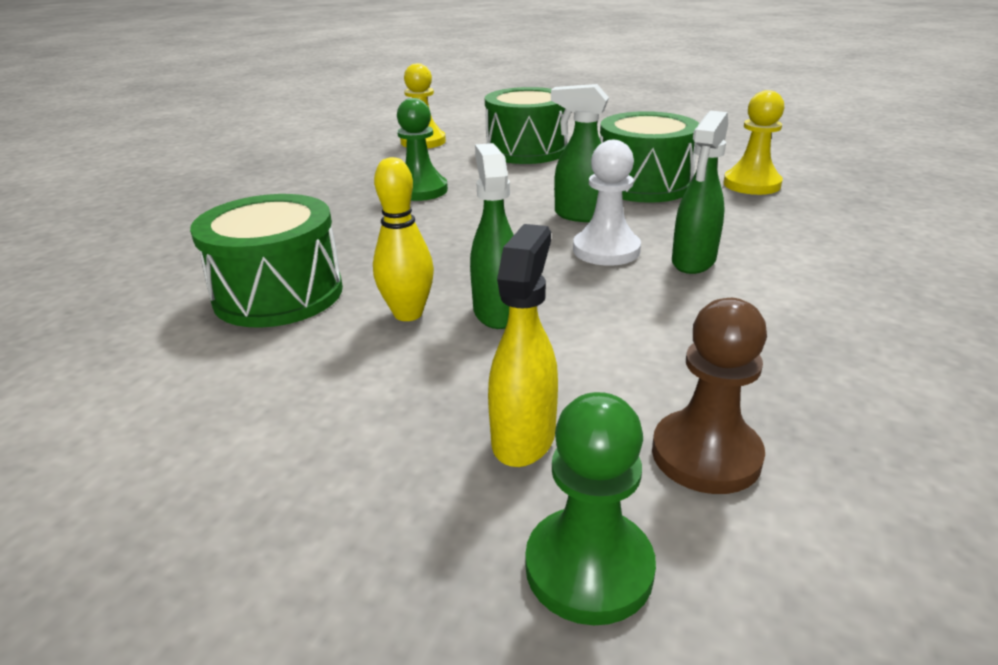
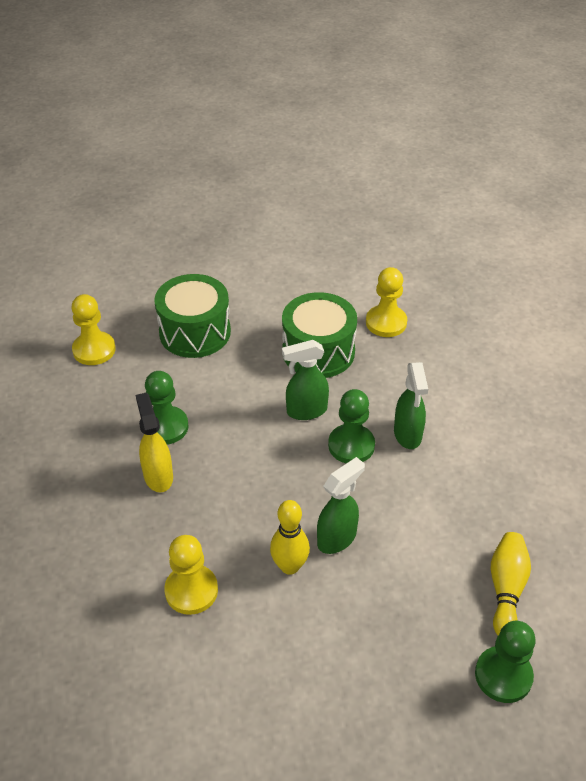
camera: 35 degrees left, 15 degrees up
(278, 294) = (191, 590): green drum -> yellow pawn
(496, 312) = (337, 538): green spray bottle -> green spray bottle turned 90 degrees clockwise
(524, 437) = (427, 623): yellow spray bottle -> yellow spray bottle (158, 476)
(606, 250) = (351, 445): white pawn -> green pawn
(706, 455) = (506, 589): brown pawn -> yellow bowling pin

